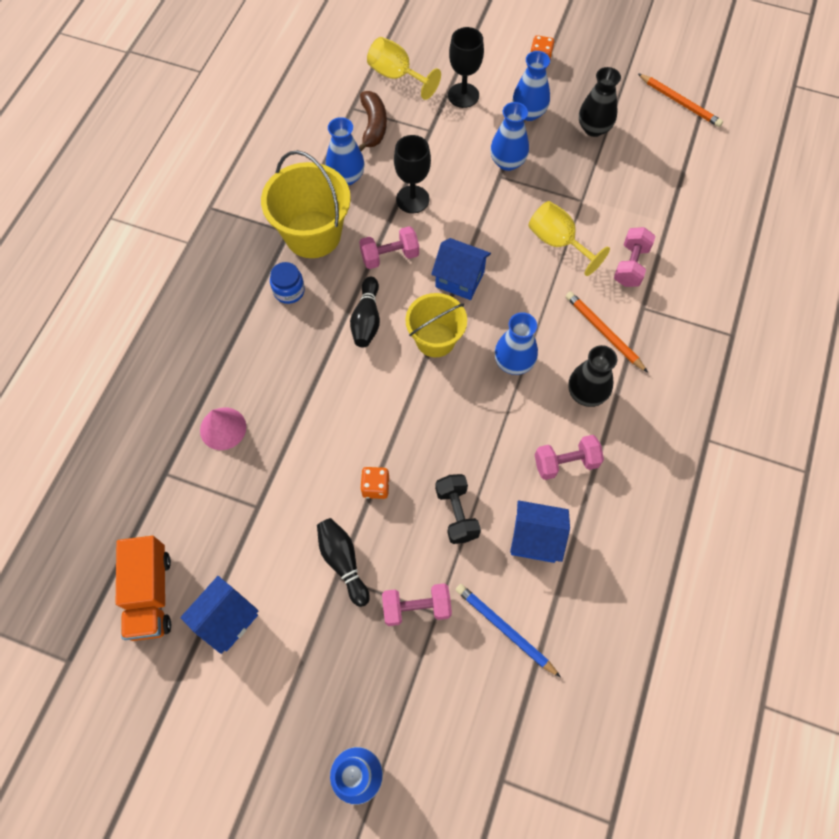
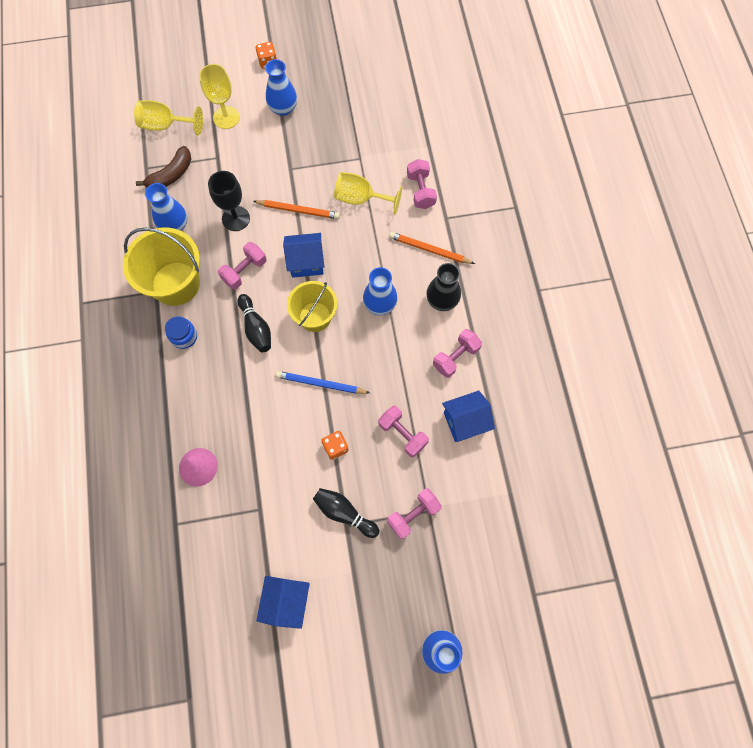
camera: 30 degrees left, 5 degrees up
(150, 594) = (219, 616): orange truck -> none
(373, 126) = (171, 175): brown banana -> brown banana turned 75 degrees clockwise
(456, 513) = (402, 434): black dumbbell -> pink dumbbell
(463, 95) = (226, 117): black goblet -> yellow goblet
(504, 629) = (479, 495): blue pencil -> blue pencil (320, 384)
(507, 162) = (289, 155): blue vase -> none
(594, 128) = (337, 98): black vase -> none
(680, 102) = (387, 49): orange pencil -> orange pencil (298, 210)

